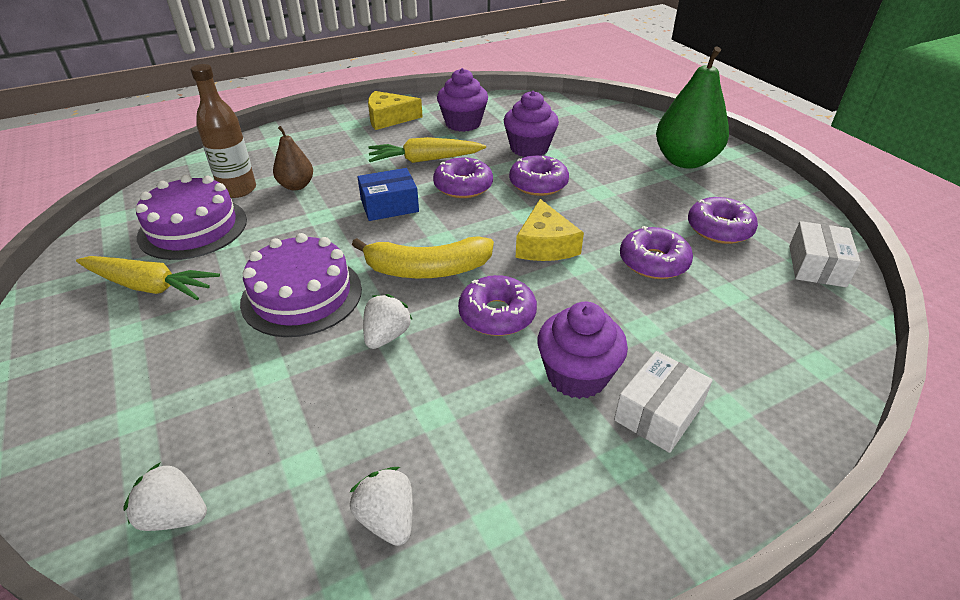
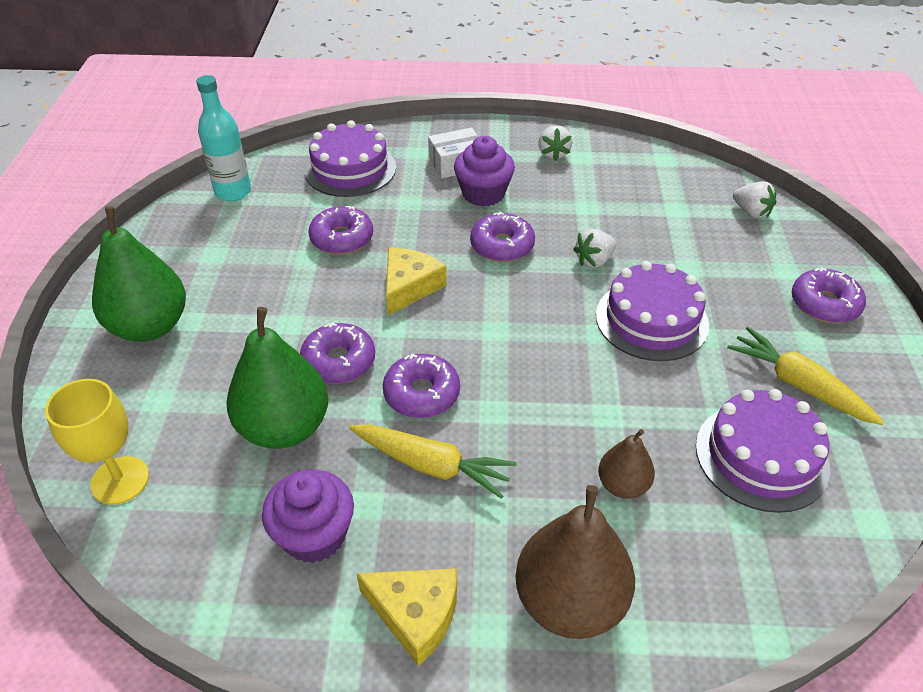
camera: 150 degrees left, 5 degrees up
(238, 190) = (703, 512): brown bottle -> none
(312, 140) = (570, 601): none -> brown pear
(387, 519) = (635, 175): white strawberry -> white strawberry (553, 154)
(389, 205) = (523, 398): blue box -> none
(427, 269) = (530, 303): yellow banana -> none
(529, 148) = (284, 428): purple cupcake -> green pear
(583, 111) = (120, 480): none -> yellow goblet
(719, 229) = (249, 243): purple donut -> purple donut (824, 304)
(761, 343) = (350, 169): none -> purple cake
(816, 266) = (233, 192): white box -> turquoise bottle

